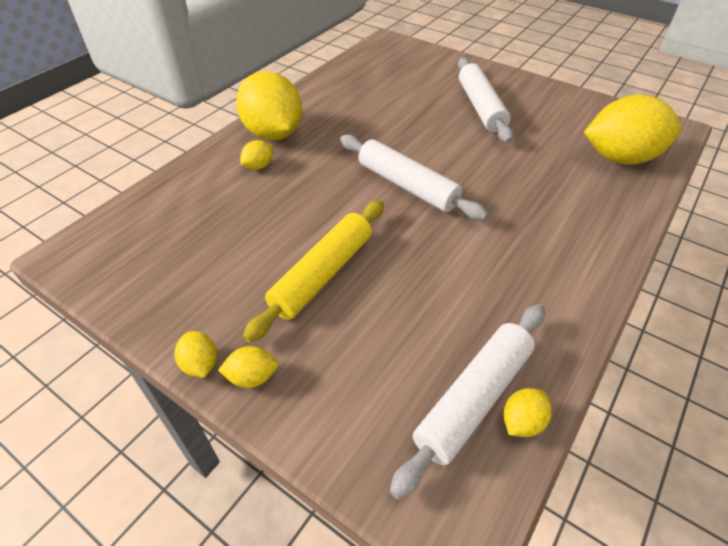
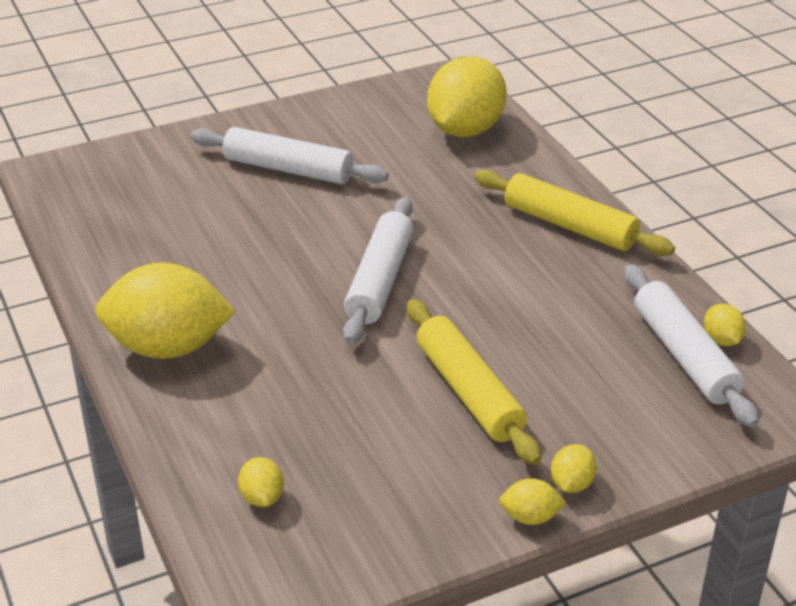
camera: 60 degrees left, 10 degrees down
(259, 166) = (229, 381): yellow lemon -> yellow lemon (262, 497)
(407, 186) = (379, 281): white rolling pin -> white rolling pin turned 60 degrees counterclockwise
(572, 255) = (569, 226): none -> yellow rolling pin

